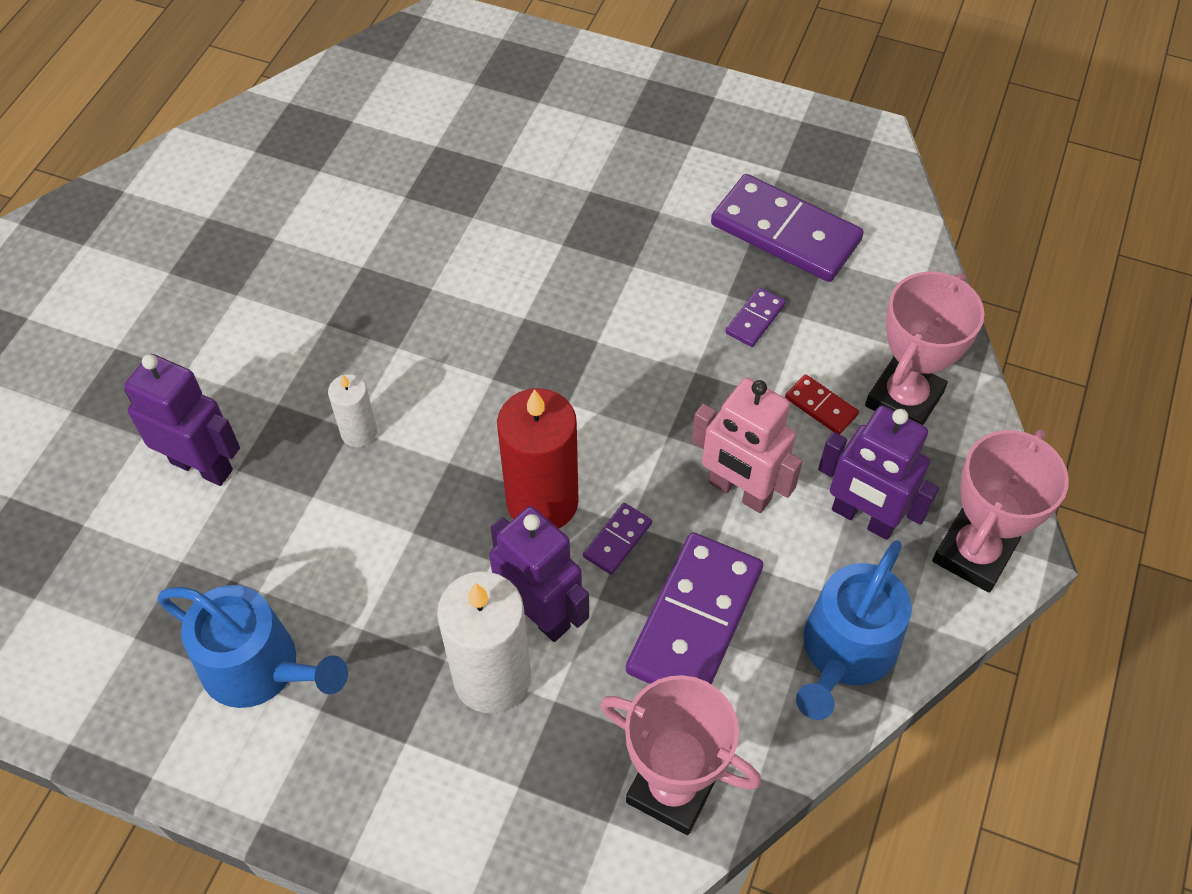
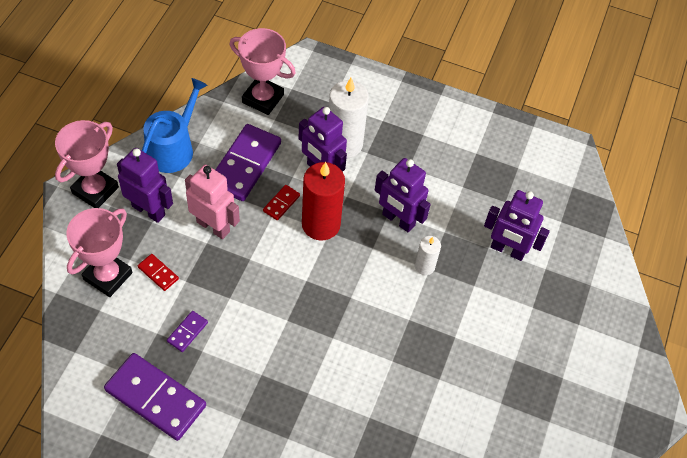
camera: 175 degrees right, 0 degrees up
(260, 668) = (454, 152): blue watering can -> none
(396, 515) = (398, 220): none -> purple robot
(617, 540) = (281, 203): purple domino -> red domino

